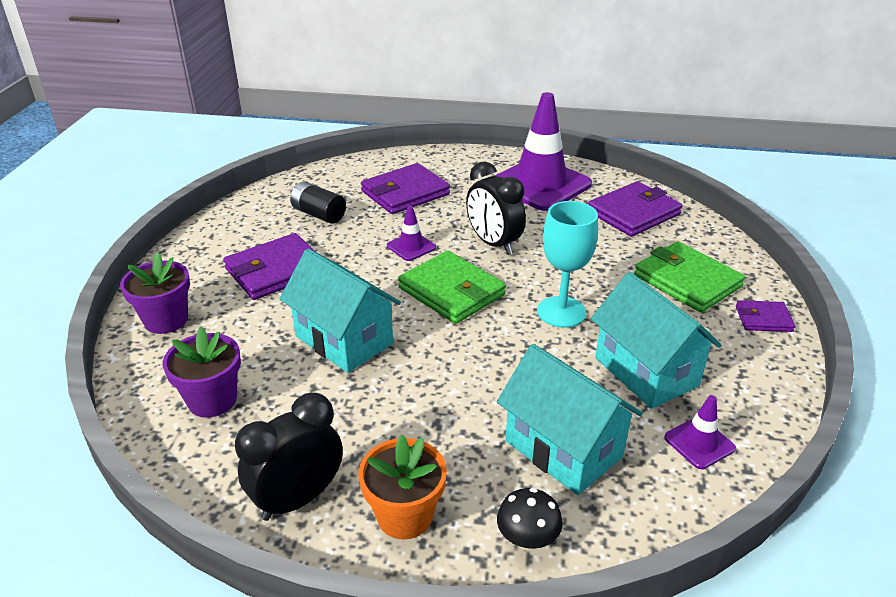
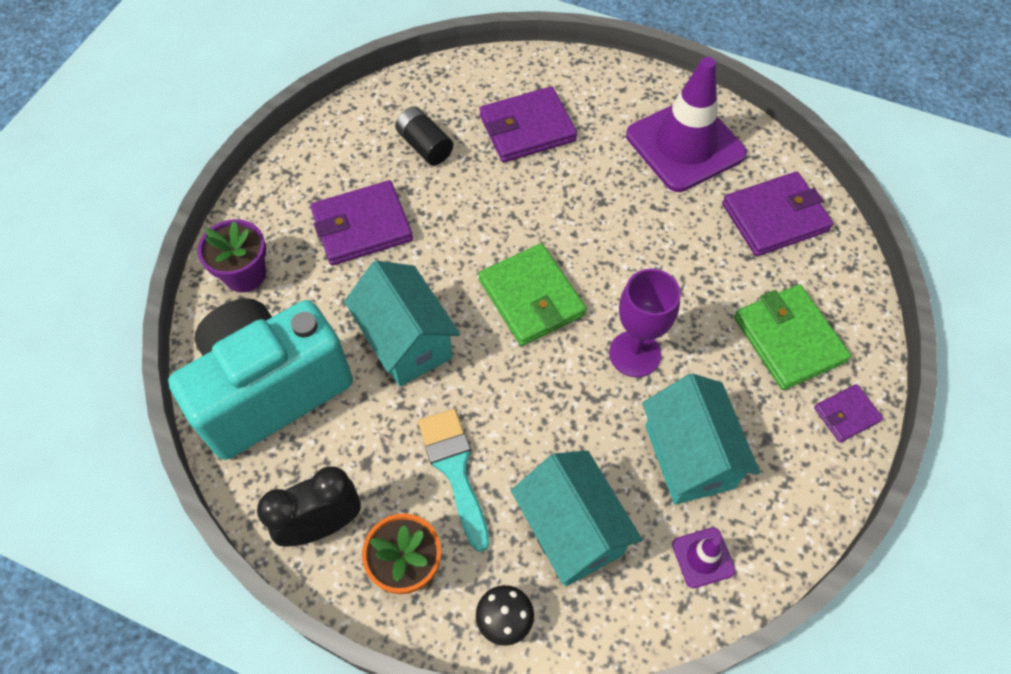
camera: 15 degrees right, 25 degrees up
(212, 400) = (270, 390): purple flower pot -> turquoise camera
(411, 247) = (509, 219): purple traffic cone -> none
(426, 425) = (455, 469): none -> turquoise brush
(493, 244) = (598, 234): black clock -> none
(561, 312) = (635, 354): turquoise goblet -> purple goblet
(763, 319) = (846, 414): purple wallet -> purple wallet turned 45 degrees counterclockwise

